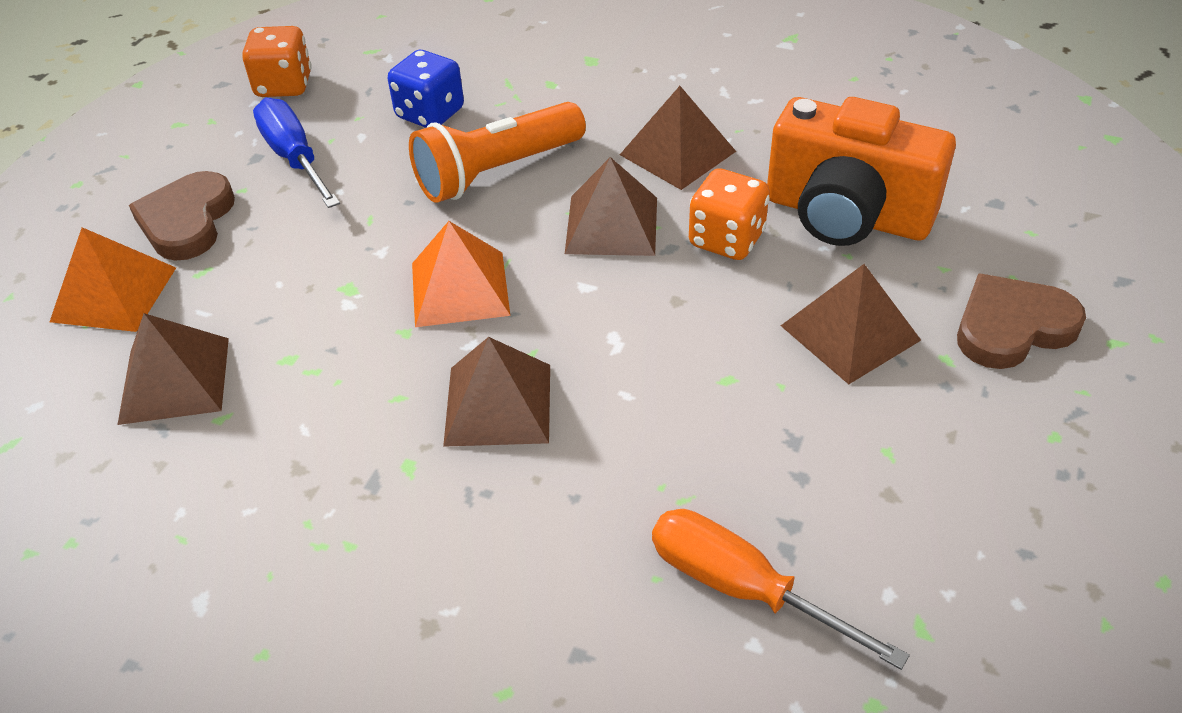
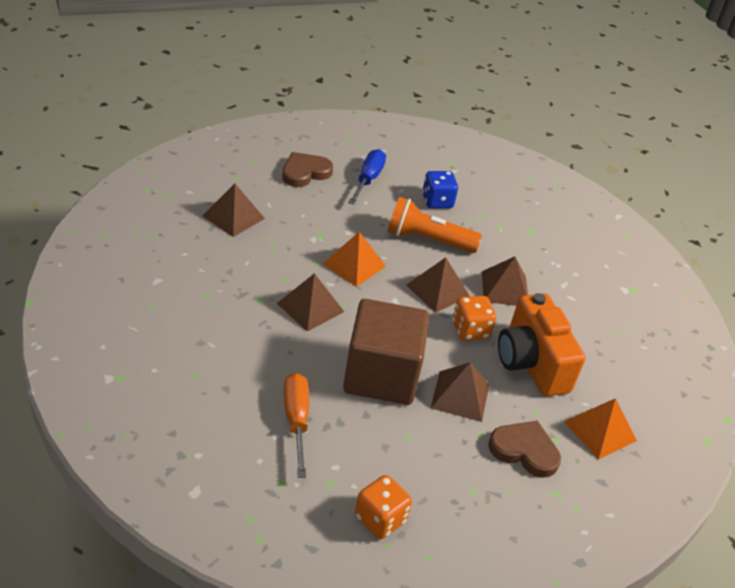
camera: 40 degrees right, 5 degrees down
(114, 294) = (253, 177): orange pyramid -> orange pyramid (600, 431)
(284, 85) = (402, 152): orange dice -> orange dice (380, 519)
(731, 403) = (381, 375): none -> brown cube

